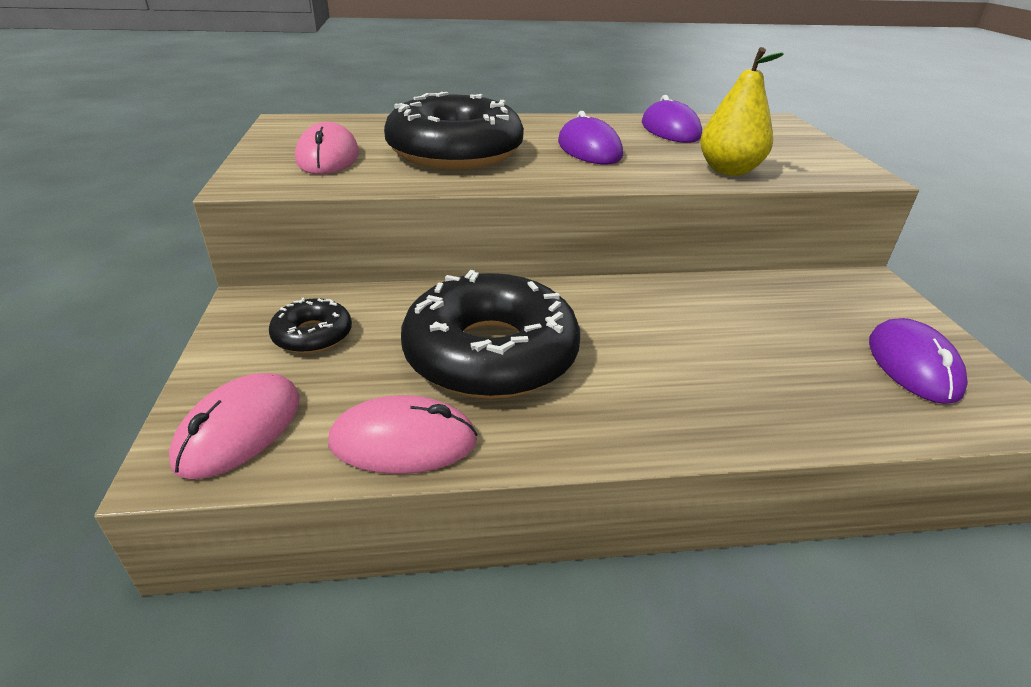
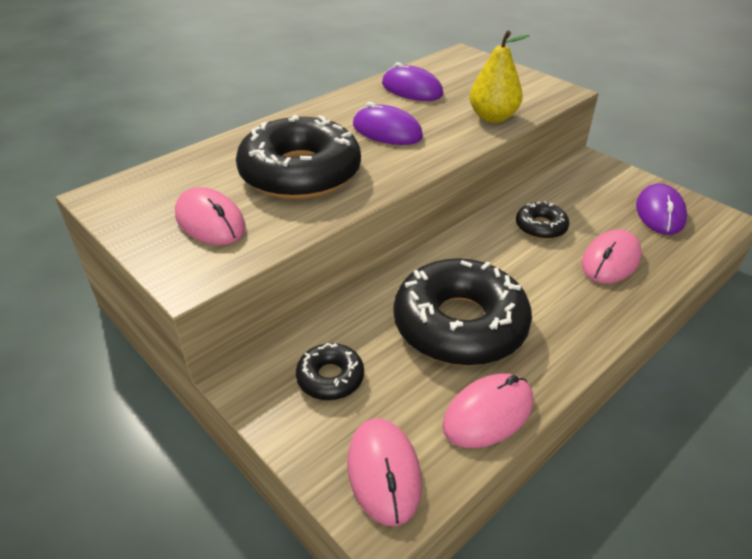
camera: 35 degrees left, 5 degrees up
(711, 313) = (541, 227): none -> black donut
(764, 380) = (610, 260): none -> pink mouse
(912, 365) = (659, 213): purple mouse -> purple mouse turned 45 degrees clockwise

